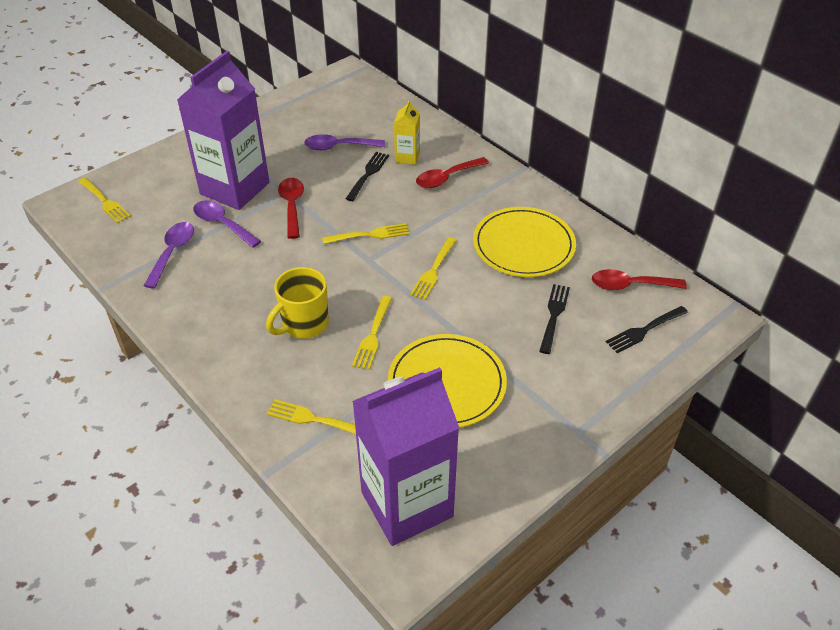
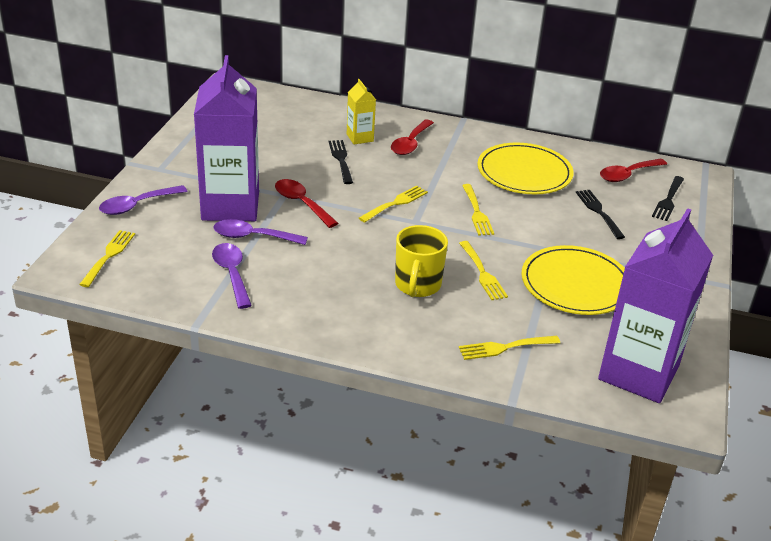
camera: 35 degrees left, 10 degrees down
(105, 201) = (109, 256): yellow fork -> yellow fork turned 90 degrees counterclockwise
(338, 147) = (289, 146): purple spoon -> purple spoon (137, 205)

